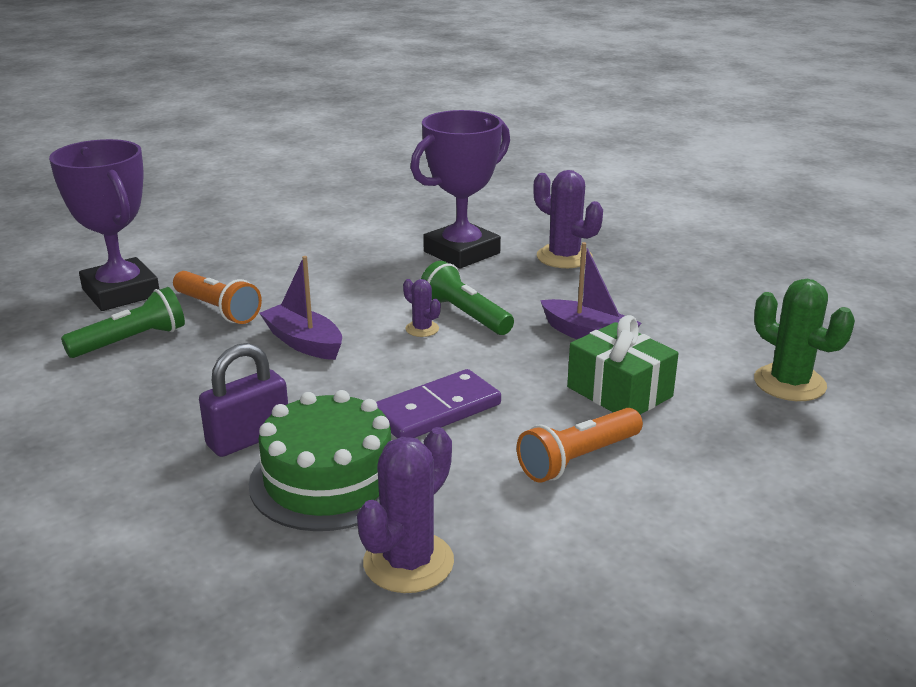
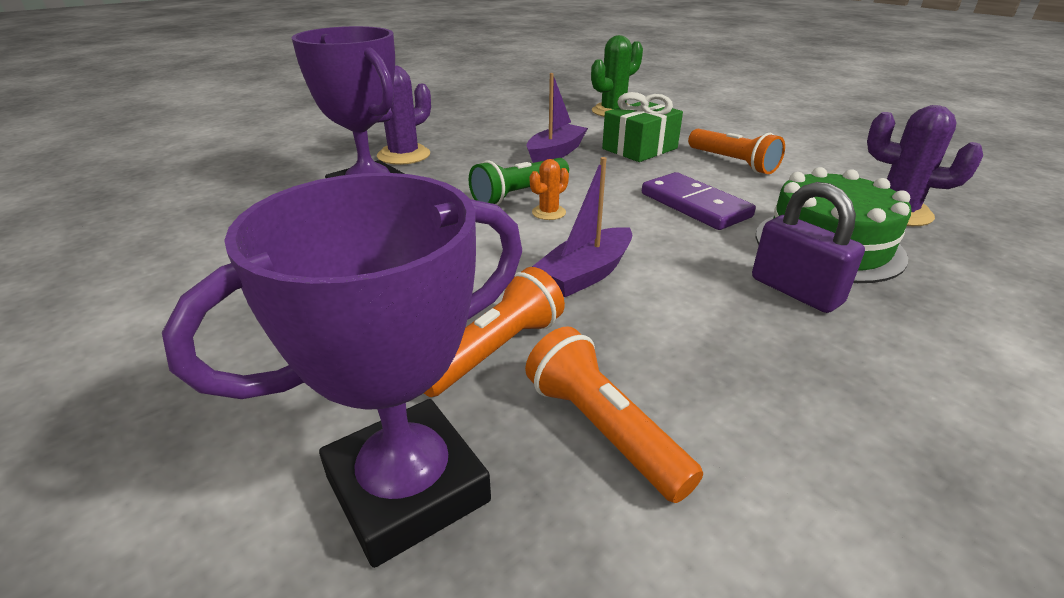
camera: 90 degrees left, 5 degrees up
(131, 341) = (603, 429): green flashlight -> orange flashlight
(422, 329) = (548, 212): purple cactus -> orange cactus

